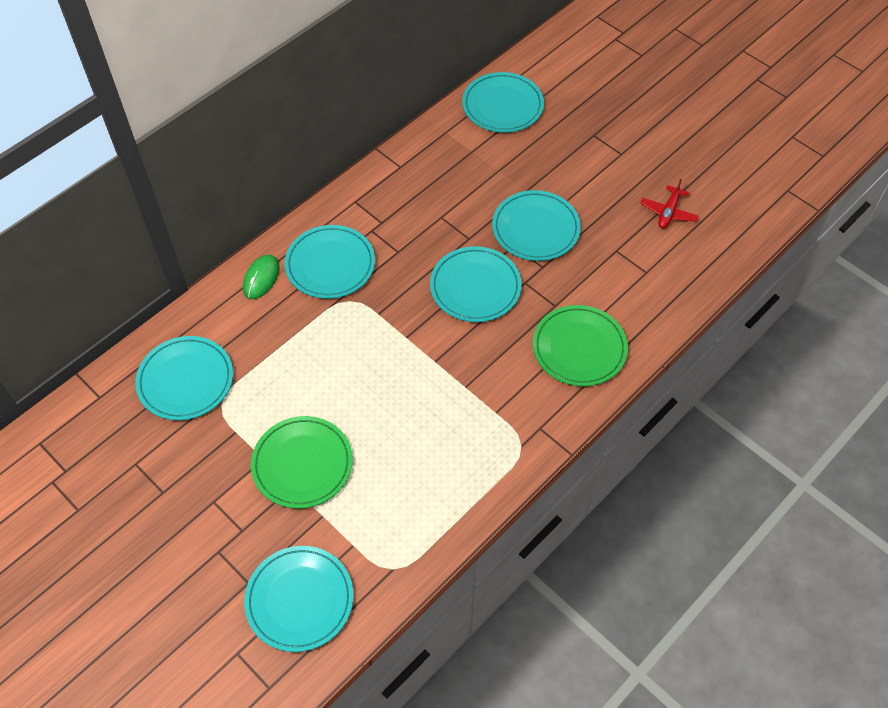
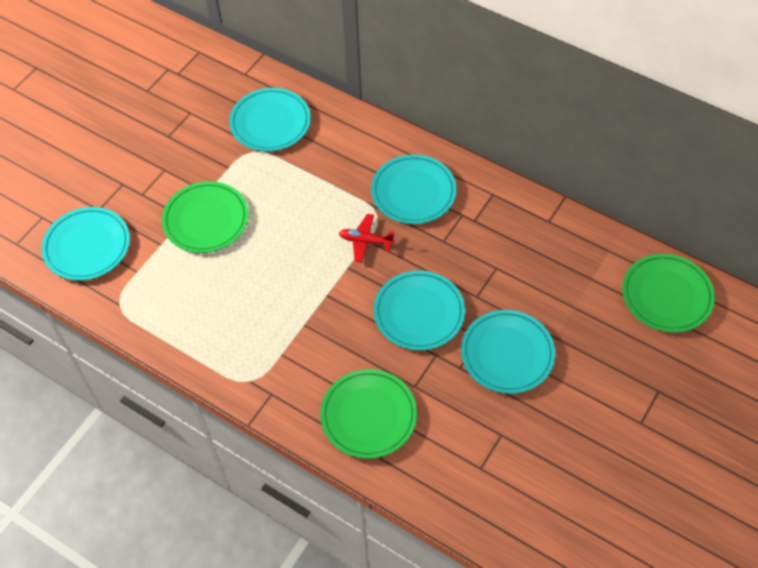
camera: 80 degrees right, 0 degrees up
(261, 278) = (384, 146): green mouse -> none
(502, 106) = (666, 295): turquoise plate -> green plate
(668, 212) = (571, 482): red plane -> red plane (365, 241)

